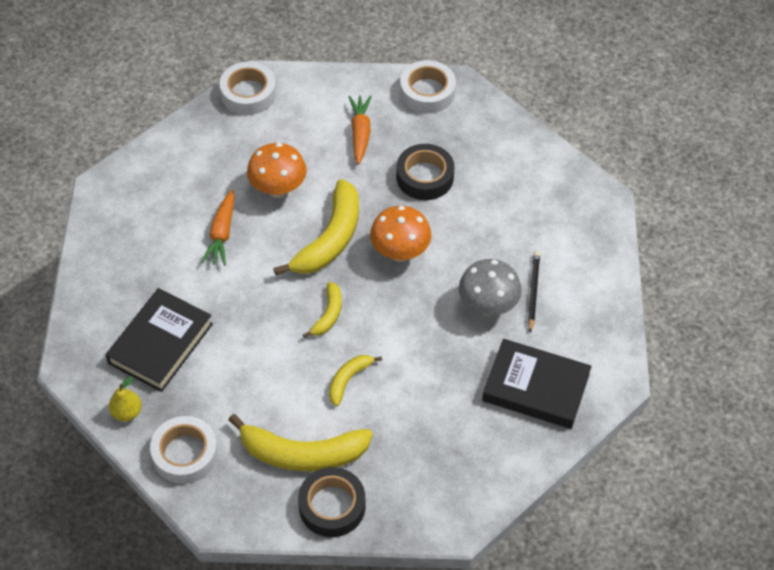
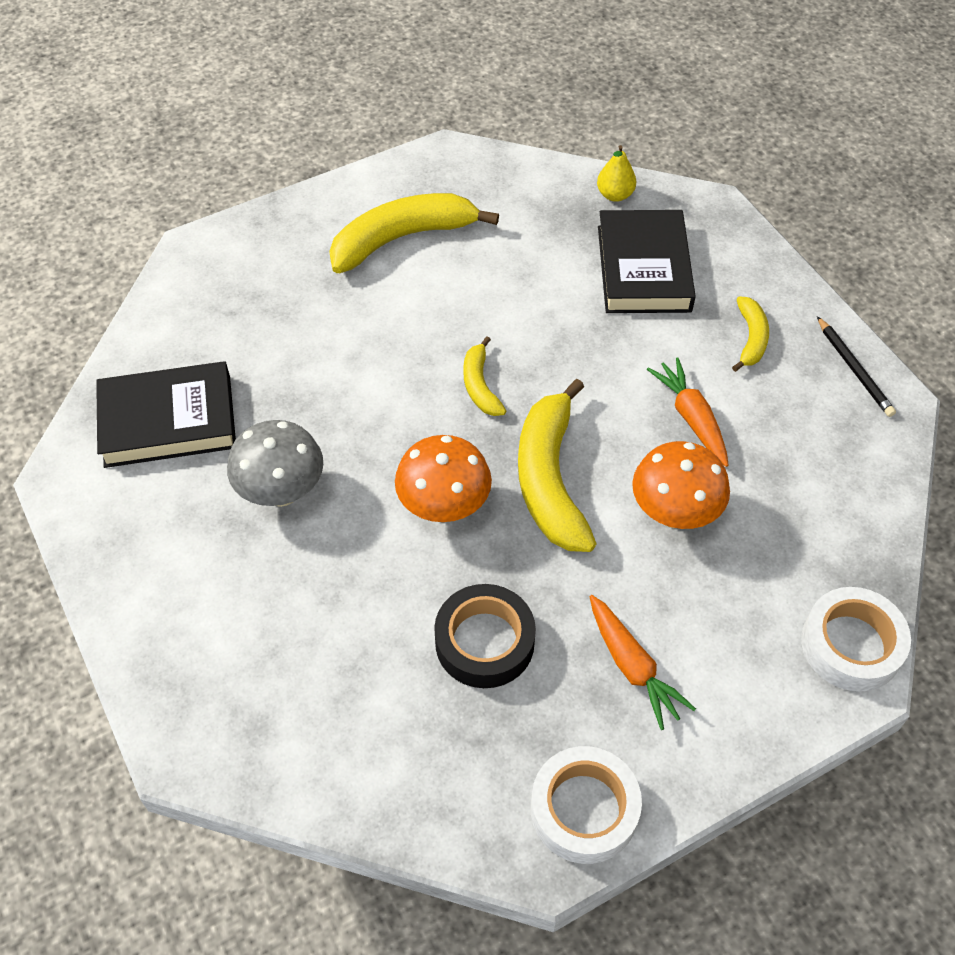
camera: 150 degrees right, 0 degrees up
(185, 454) = (523, 188): white tape -> none
(332, 506) = (337, 209): black tape -> none
(348, 380) = (403, 327): yellow banana -> yellow banana (751, 338)
(533, 292) = (228, 542): black pencil -> black pencil (854, 369)

